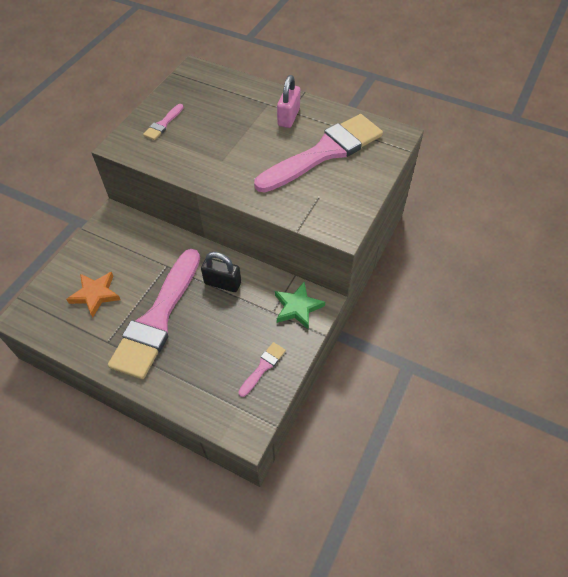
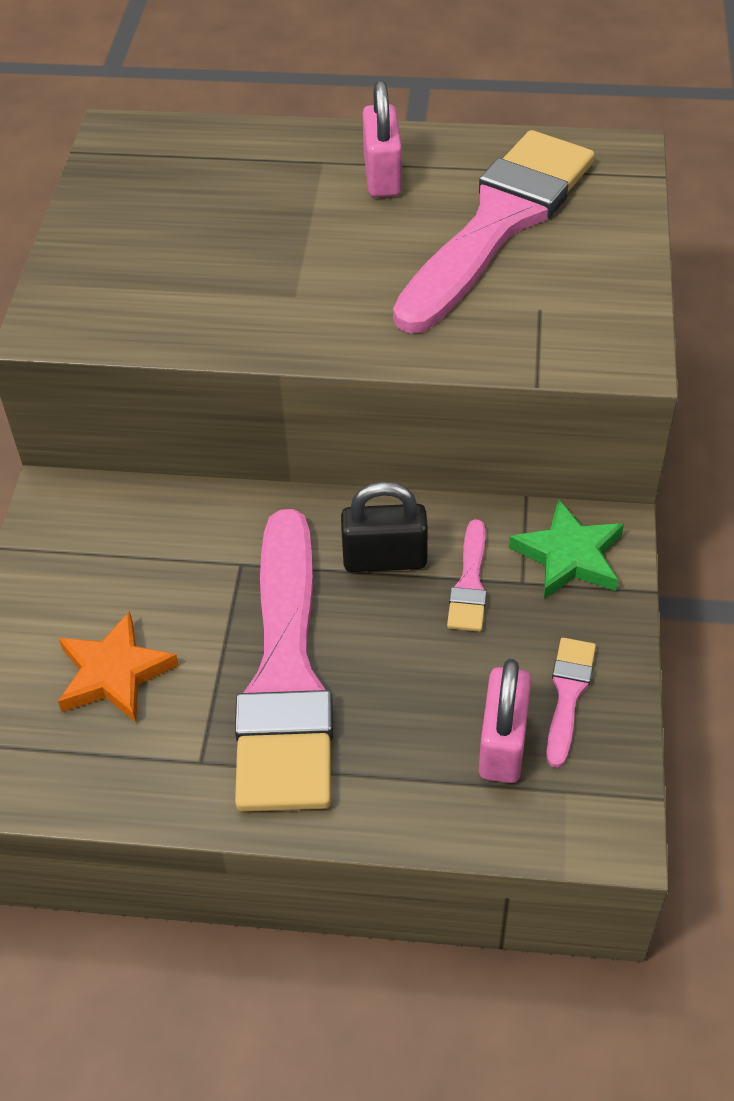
camera: 20 degrees left, 5 degrees down
(163, 124) = (119, 259): pink brush -> pink brush (470, 583)
(225, 378) = (502, 744): none -> pink padlock

